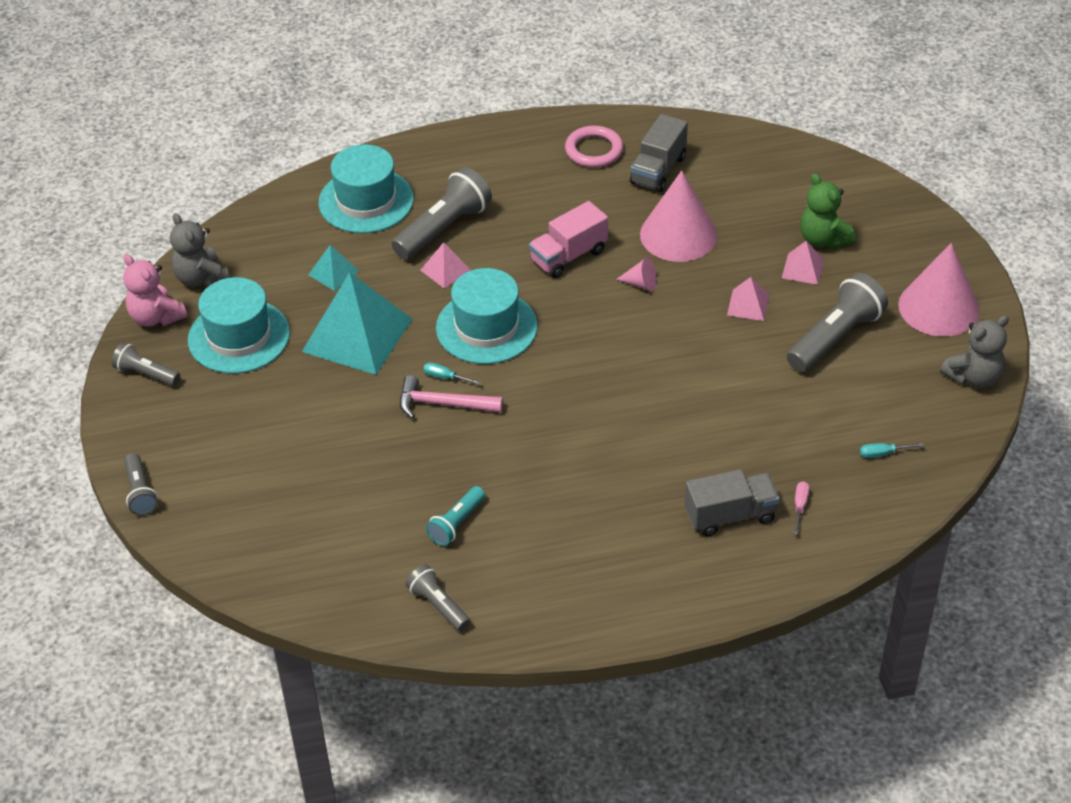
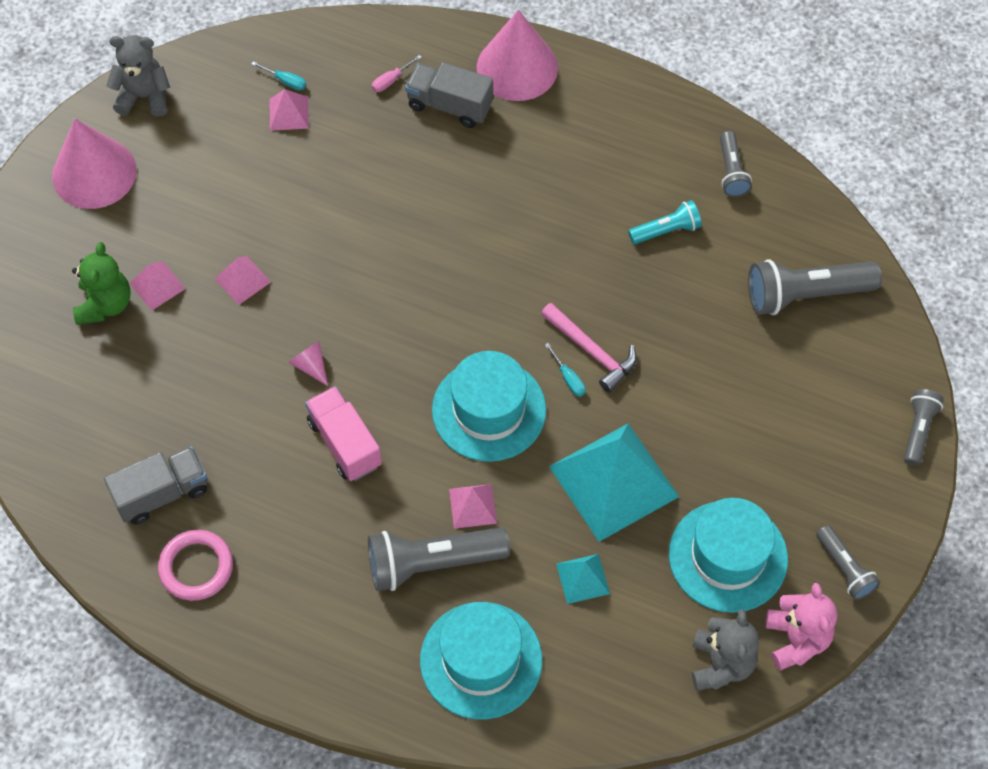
camera: 145 degrees left, 15 degrees up
(568, 256) = (345, 443): pink truck -> pink truck turned 120 degrees counterclockwise
(678, 235) = (223, 398): pink cone -> pink cone (517, 67)
(835, 337) = (207, 201): grey flashlight -> grey flashlight (805, 295)
(851, 431) = (288, 113): none -> pink pyramid

